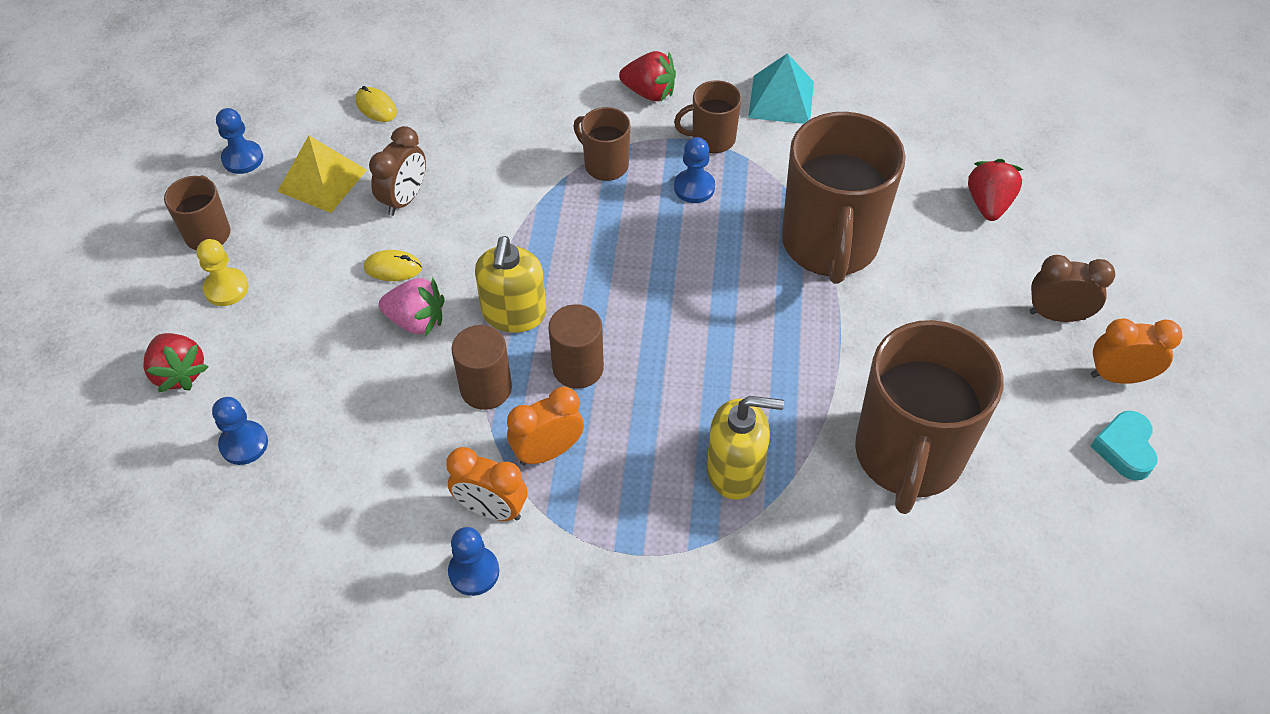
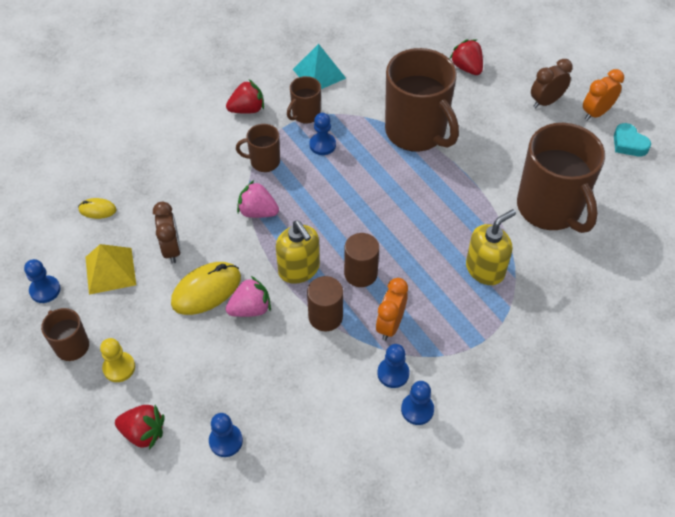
camera: 40 degrees left, 0 degrees up
(393, 268) = (206, 290): yellow mouse -> yellow mouse, size x1.90
(491, 509) = (393, 373): orange clock -> blue pawn
(537, 218) = (258, 212): none -> pink strawberry

